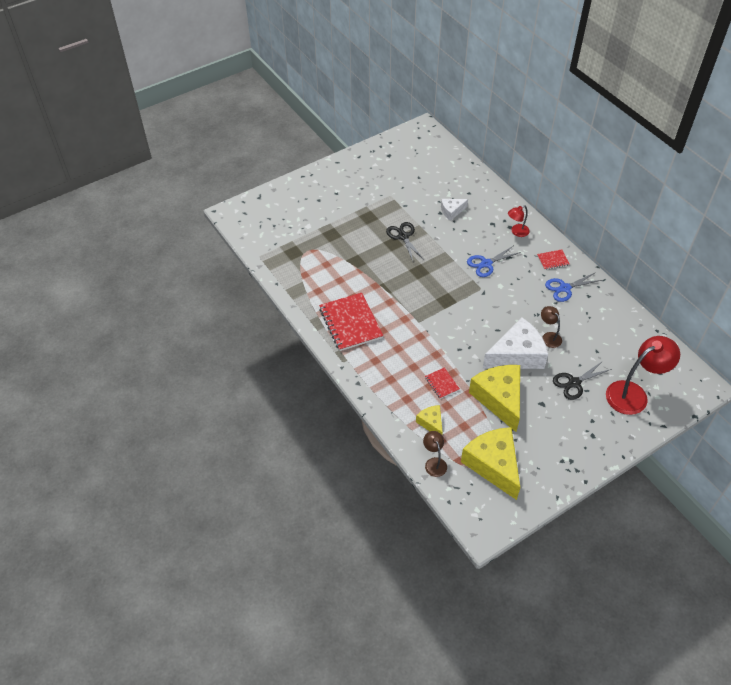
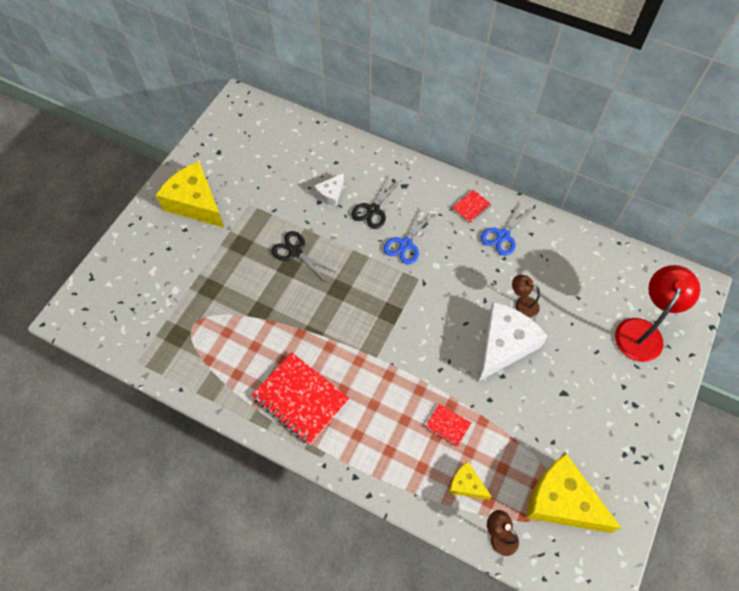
camera: 30 degrees left, 10 degrees up
(499, 399) = (518, 411): yellow cheese -> yellow cheese (195, 203)
(517, 232) = (414, 189): red lamp -> none
(574, 383) = (580, 349): black scissors -> black scissors (373, 210)

